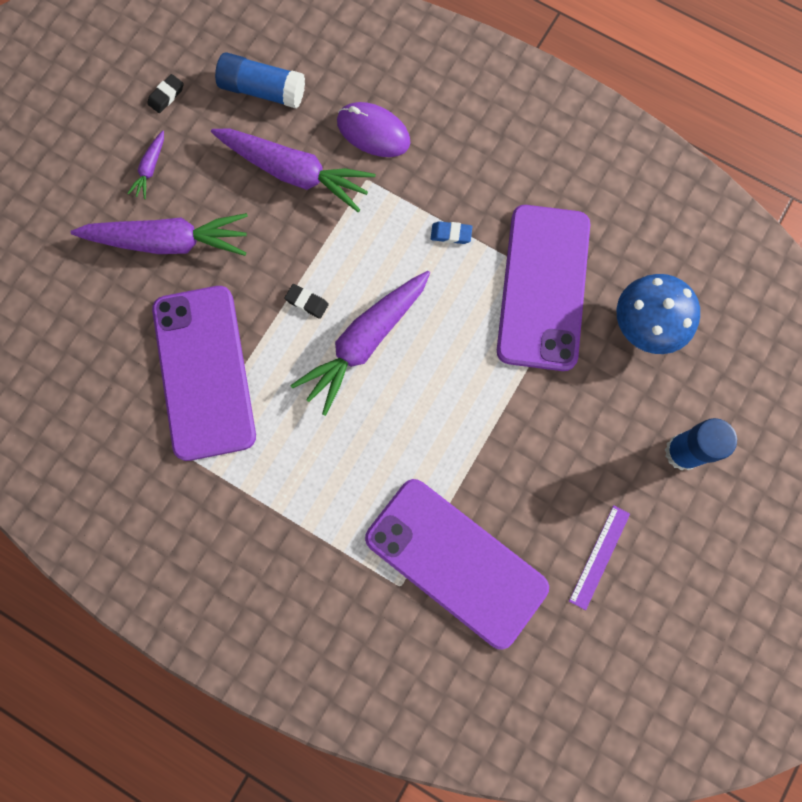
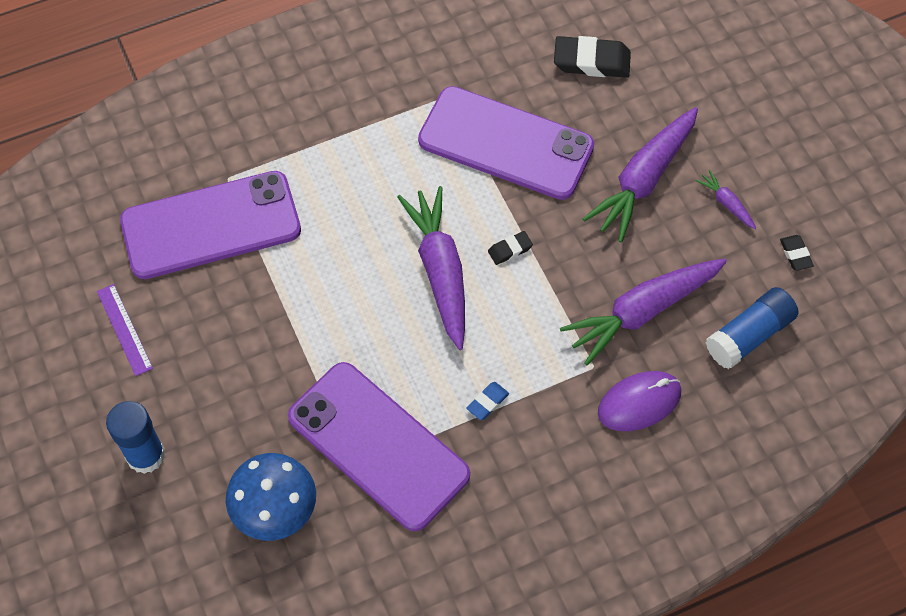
camera: 125 degrees right, 15 degrees down
(67, 356) = (591, 61): none -> black eraser

